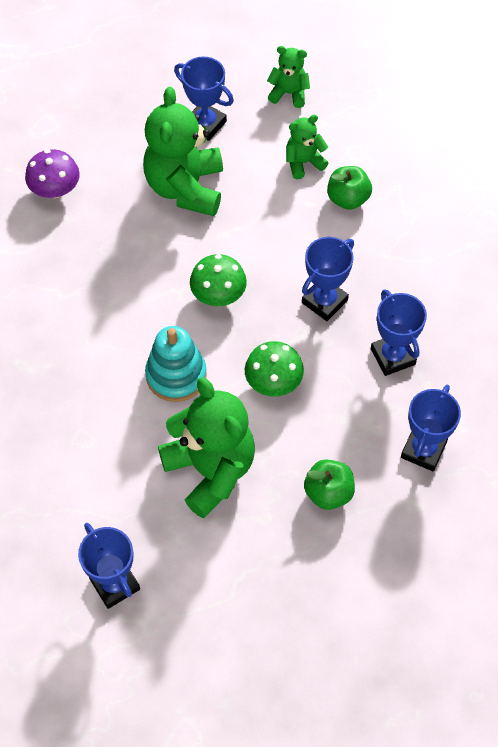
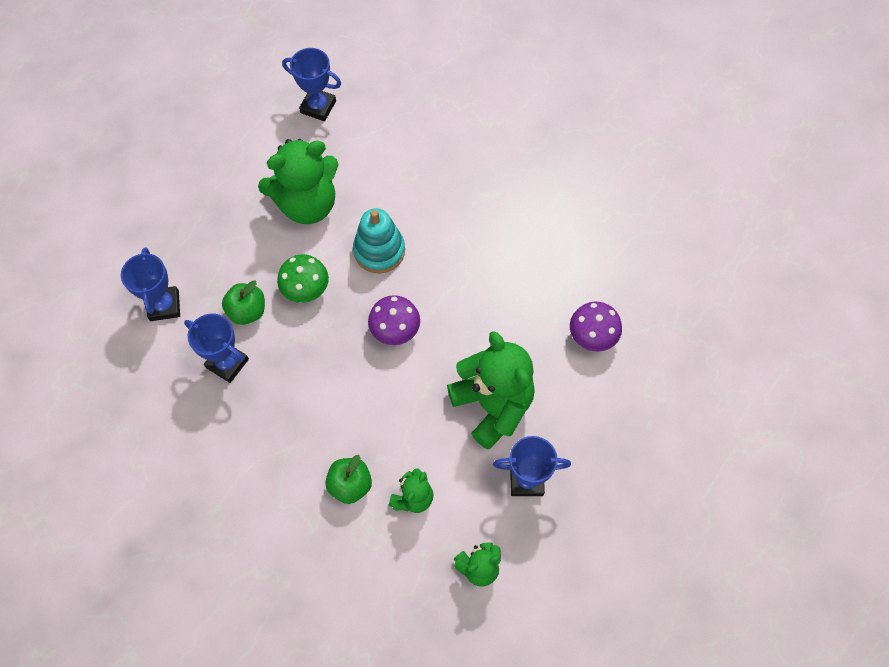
camera: 145 degrees right, 5 degrees up
(210, 470) = (307, 204): green teddy bear -> green teddy bear turned 45 degrees counterclockwise
(218, 294) = (395, 329): green mushroom -> purple mushroom
(324, 301) = (309, 376): blue trophy -> none
(328, 493) = (216, 237): green apple -> green apple (247, 311)

